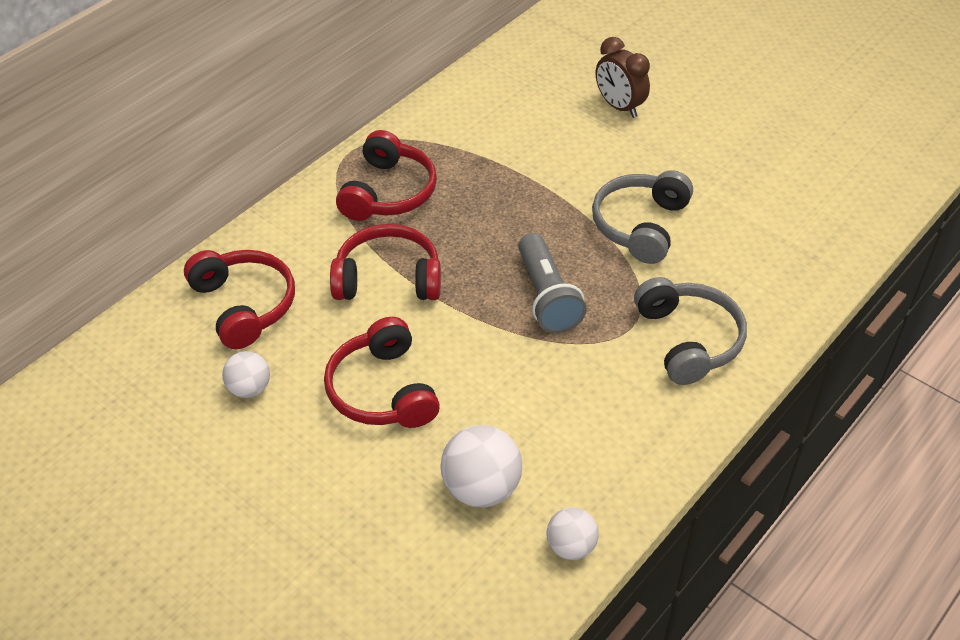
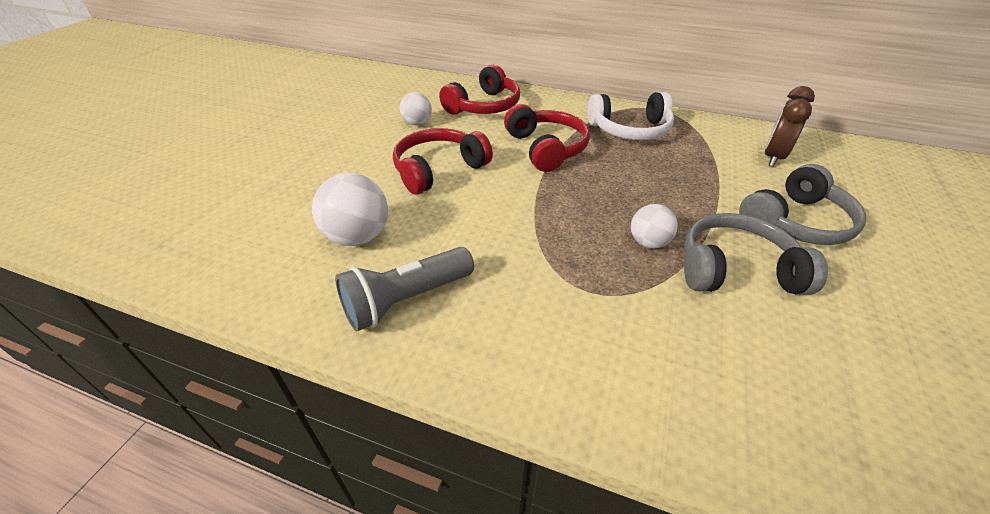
camera: 70 degrees right, 5 degrees down
(388, 192) = (630, 130): red headphones -> white headphones
(547, 297) = (588, 227): grey flashlight -> grey flashlight (406, 300)
(571, 547) = (302, 305): white ball -> white ball (648, 242)
(619, 107) = (881, 220): brown clock -> brown clock (773, 157)
(688, 340) = (605, 343): grey headphones -> grey headphones (796, 222)

